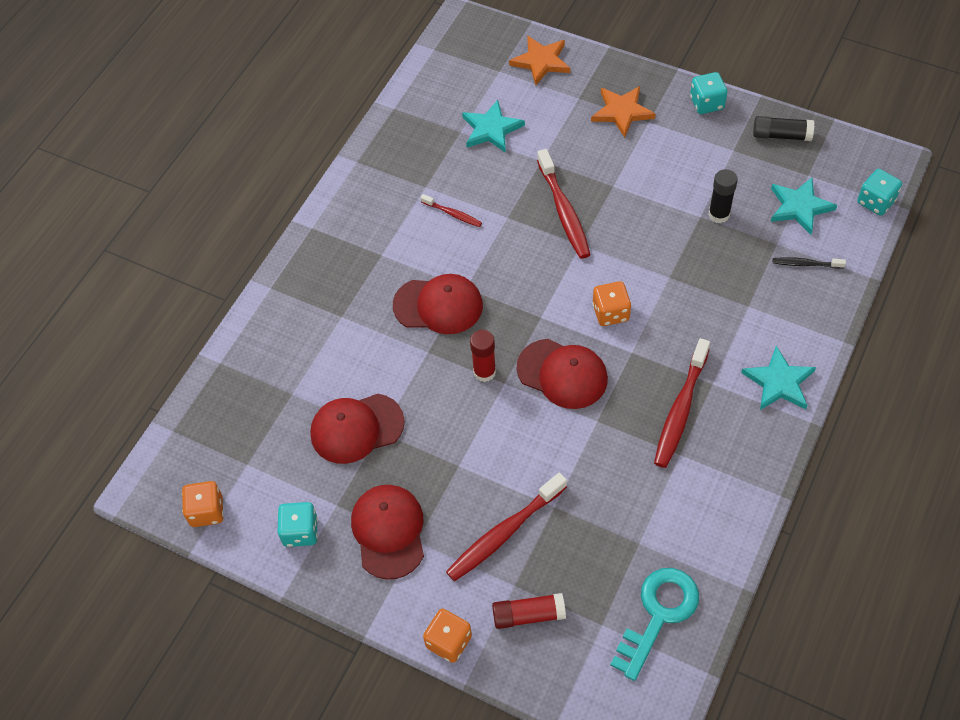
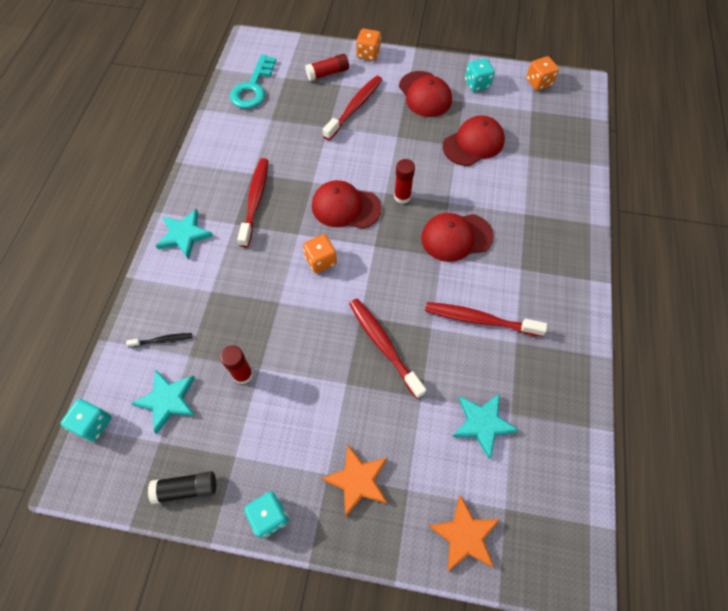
camera: 160 degrees right, 5 degrees up
(453, 214) = (479, 319): red toothbrush -> red toothbrush, size x1.92
(719, 214) = (243, 374): black glue stick -> red glue stick

